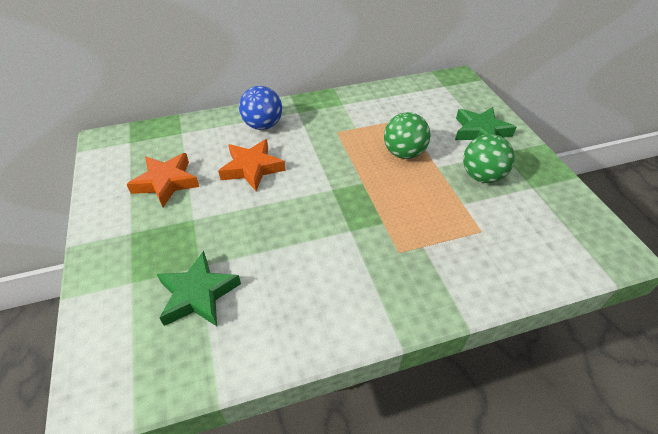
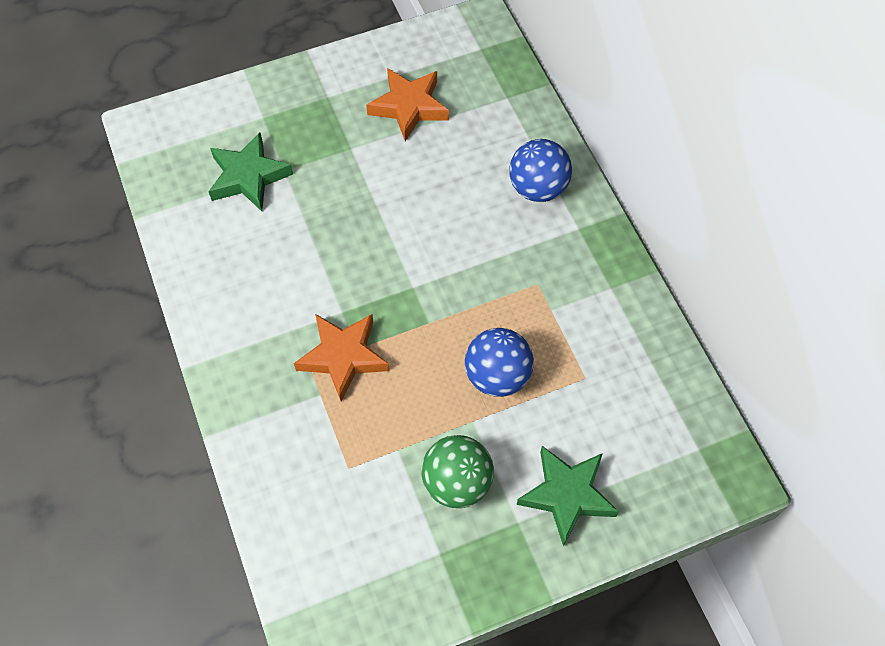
camera: 85 degrees right, 15 degrees up
(252, 168) = (444, 190): orange star -> orange star (343, 357)
(404, 153) = (497, 376): green ball -> blue ball

